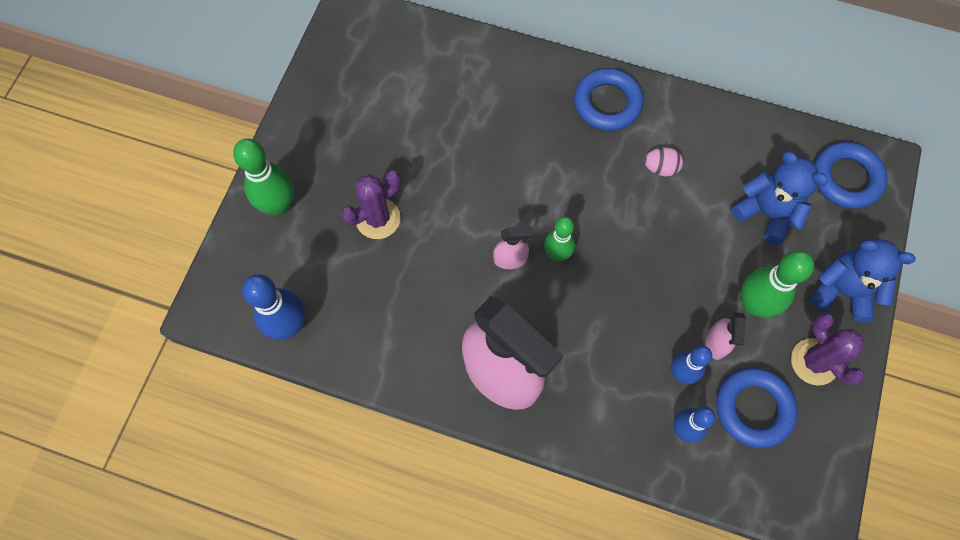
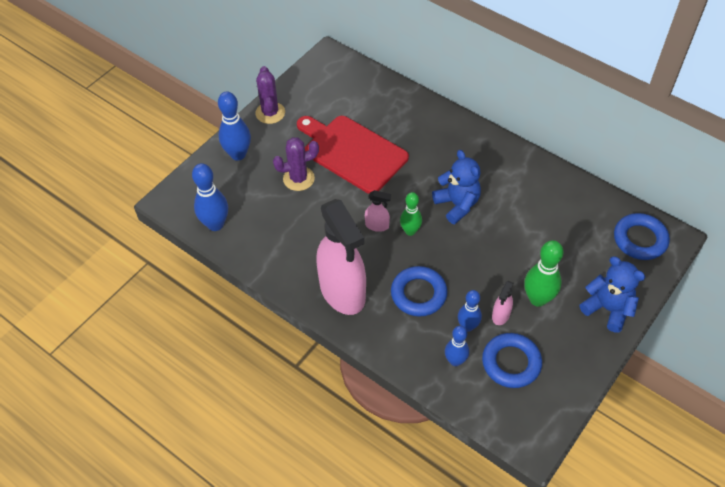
camera: 20 degrees right, 15 degrees down
(279, 205) = (238, 154): green bowling pin -> blue bowling pin
(436, 156) = (352, 152): none -> red cutting board
(607, 103) = (483, 150): blue ring -> blue ring (418, 294)
(660, 168) = (505, 198): pink egg -> none
(766, 213) = (571, 245): blue teddy bear -> blue teddy bear (457, 205)
(814, 362) = (568, 347): purple cactus -> purple cactus (270, 113)

